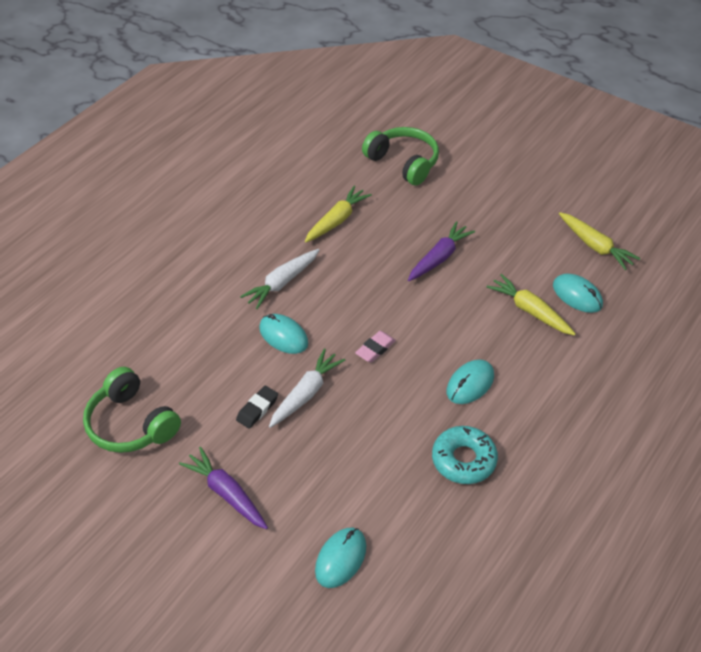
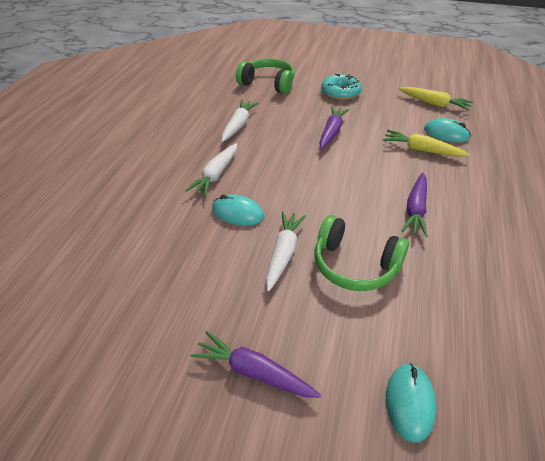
camera: 20 degrees left, 5 degrees down
(131, 424) = (118, 331): green headphones -> green headphones (355, 265)
(257, 409) = (245, 279): black eraser -> none
(337, 220) = (238, 125): yellow carrot -> white carrot
(375, 349) = (322, 203): pink eraser -> none
(463, 460) = (454, 269): turquoise donut -> turquoise donut (340, 92)
(470, 384) = (415, 209): turquoise mouse -> purple carrot

